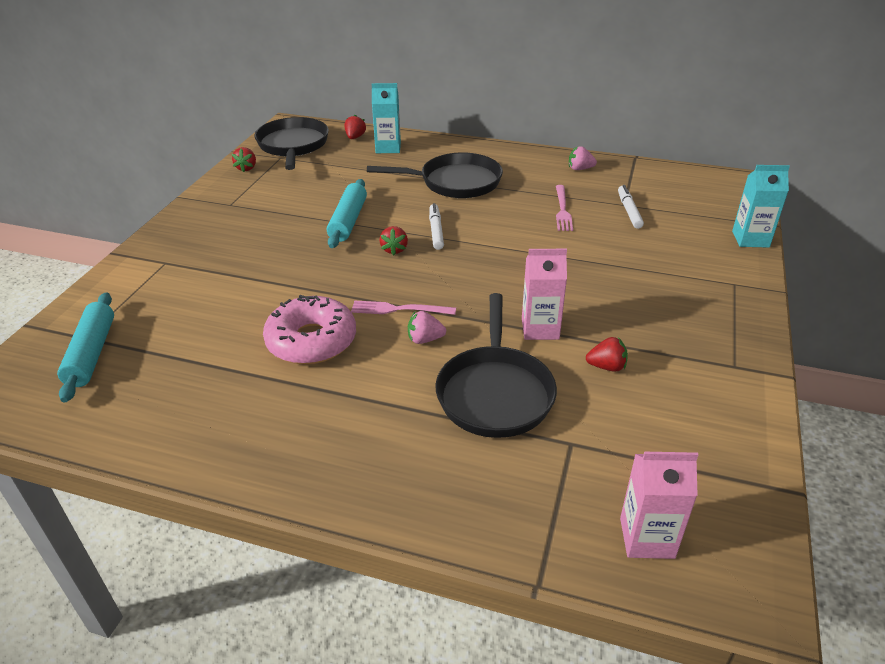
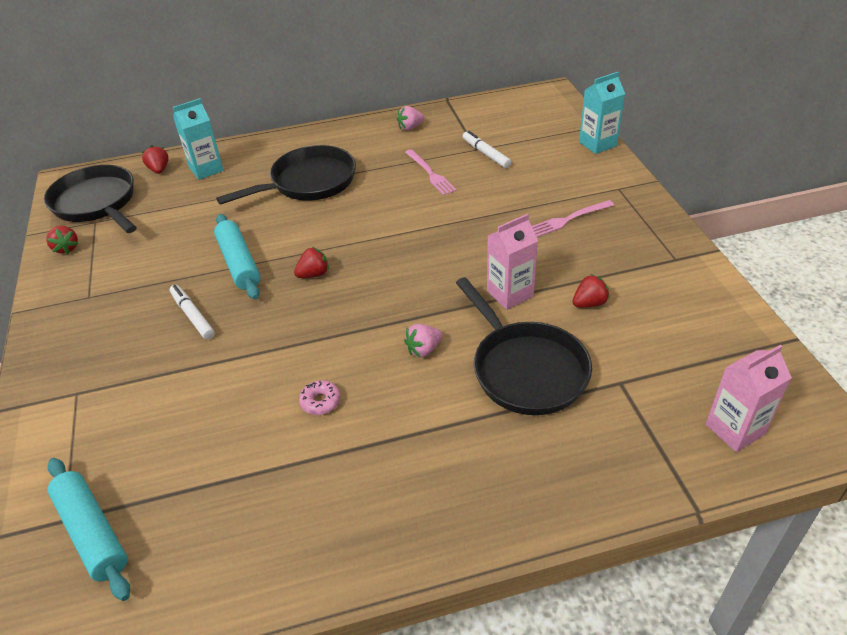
camera: 30 degrees left, 5 degrees up
(311, 341) = (320, 402): pink donut -> pink donut, size x0.42
(394, 249) = (314, 274): red strawberry -> red strawberry turned 90 degrees counterclockwise
(399, 309) = (373, 332): pink fork -> pink fork (568, 219)
(436, 231) = (335, 239): white marker -> white marker (192, 316)

